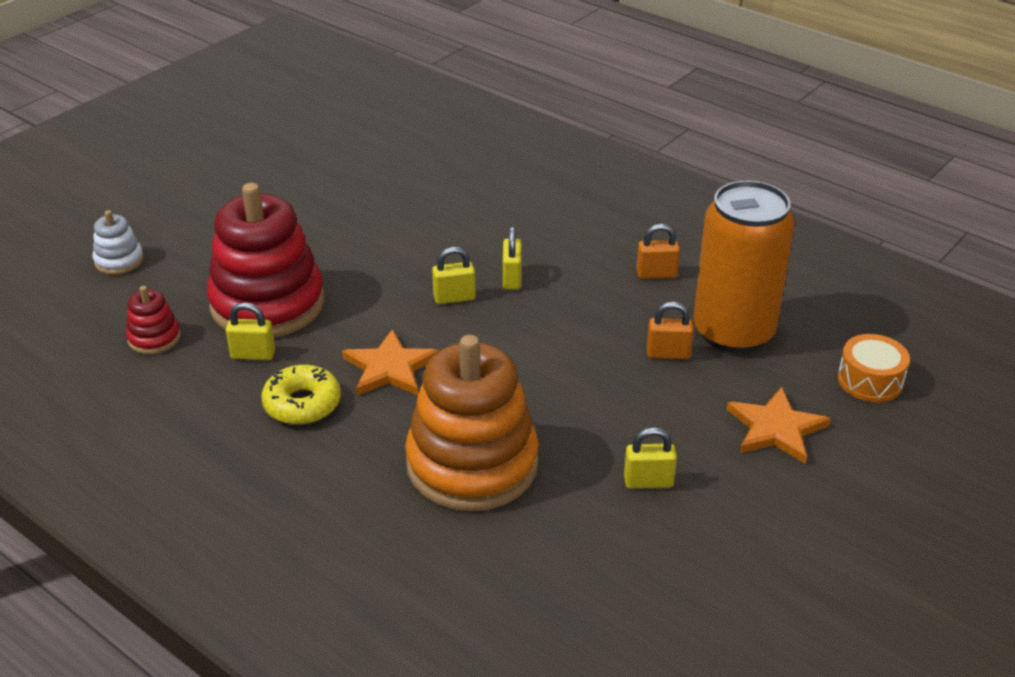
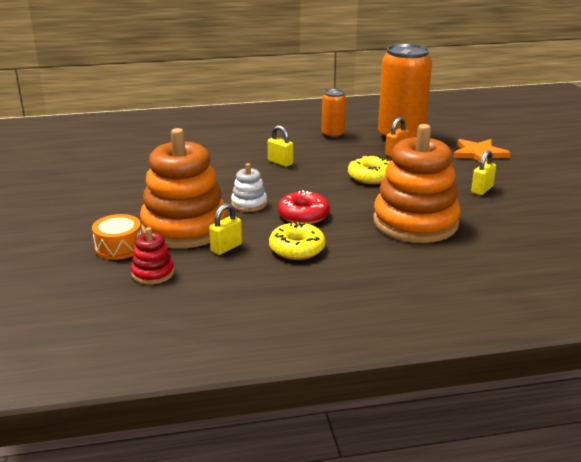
camera: 50 degrees left, 10 degrees down
(119, 261) = (44, 259): white stacking toy -> white stacking toy (249, 204)
(267, 304) = (184, 228): red stacking toy -> orange stacking toy
(390, 368) = (303, 215): orange star -> red donut
(454, 298) = (271, 180): yellow padlock -> none
(563, 367) = (370, 177): none -> yellow donut
(656, 274) = (333, 134): orange padlock -> orange can
(870, 380) = (472, 127): orange drum -> orange drum (119, 247)

